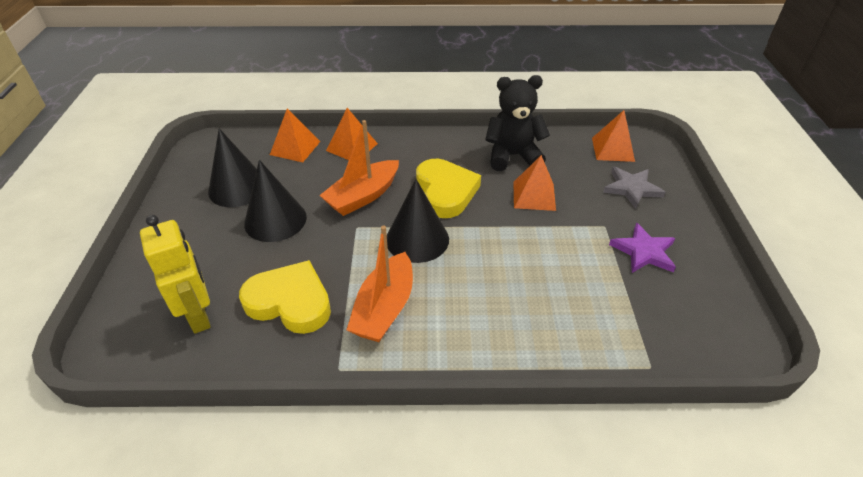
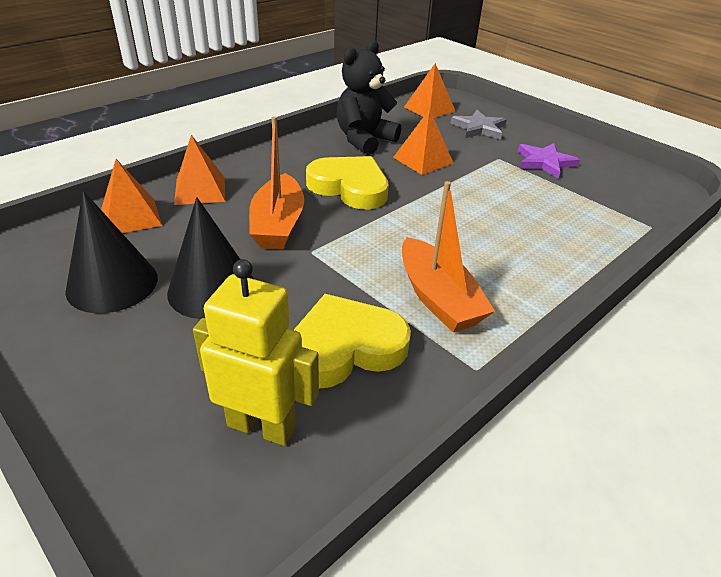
camera: 45 degrees left, 5 degrees down
(417, 239) = (382, 233): black cone -> none

